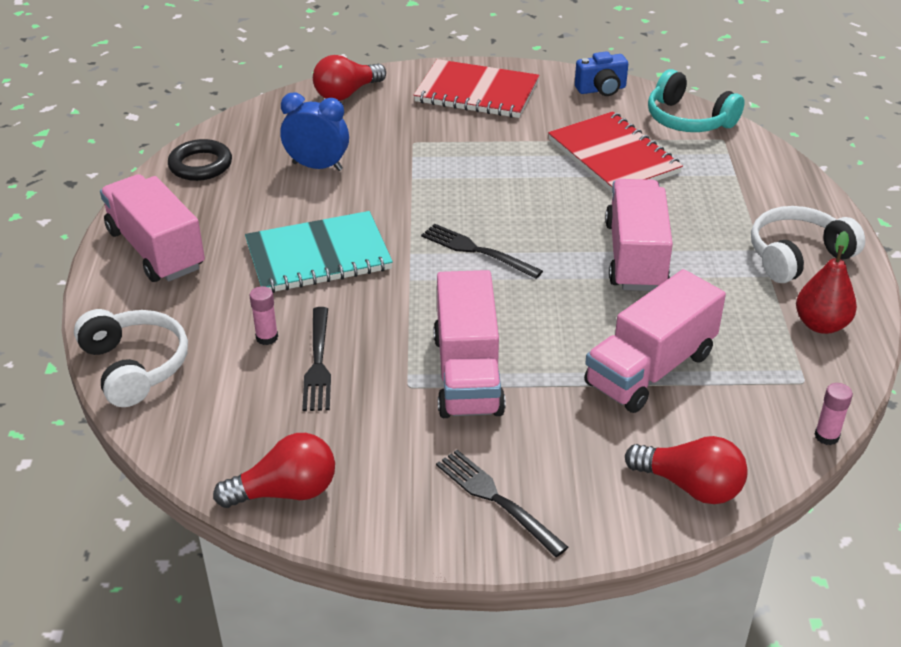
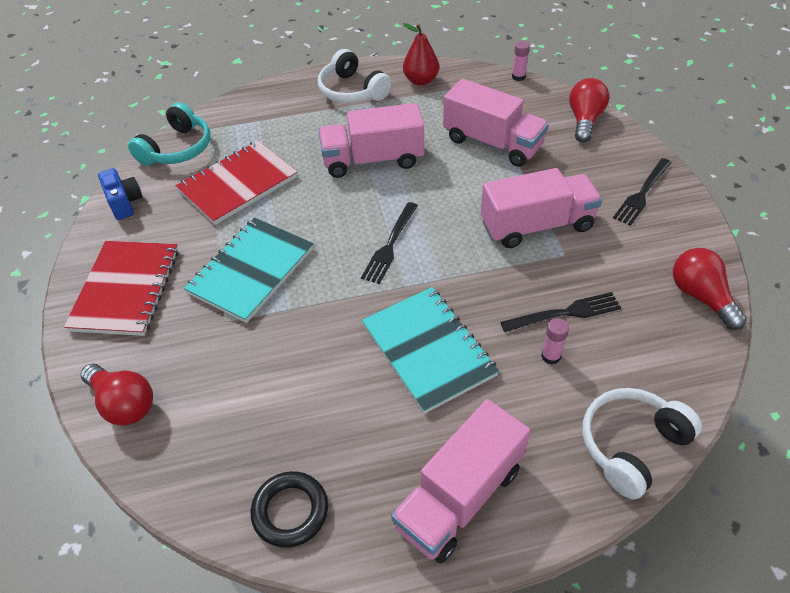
camera: 100 degrees left, 10 degrees up
(317, 166) = (279, 391): blue clock -> none
(473, 159) = (251, 271): none -> turquoise notebook

